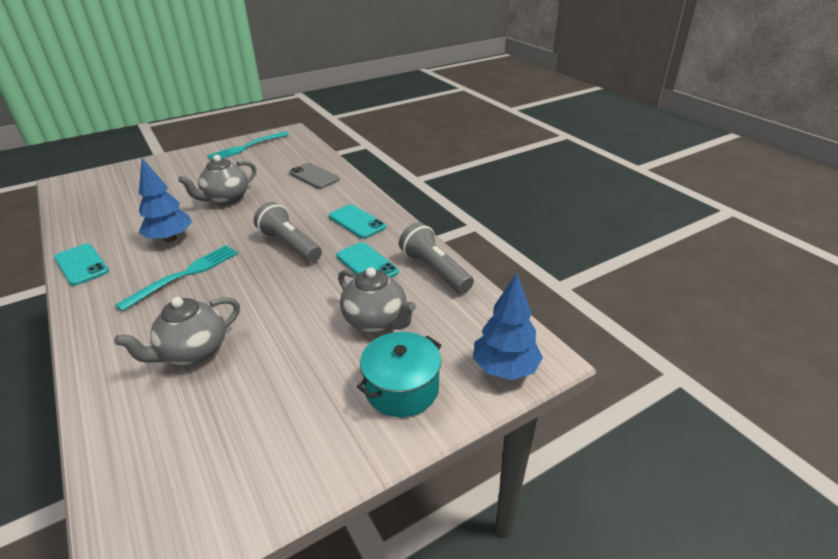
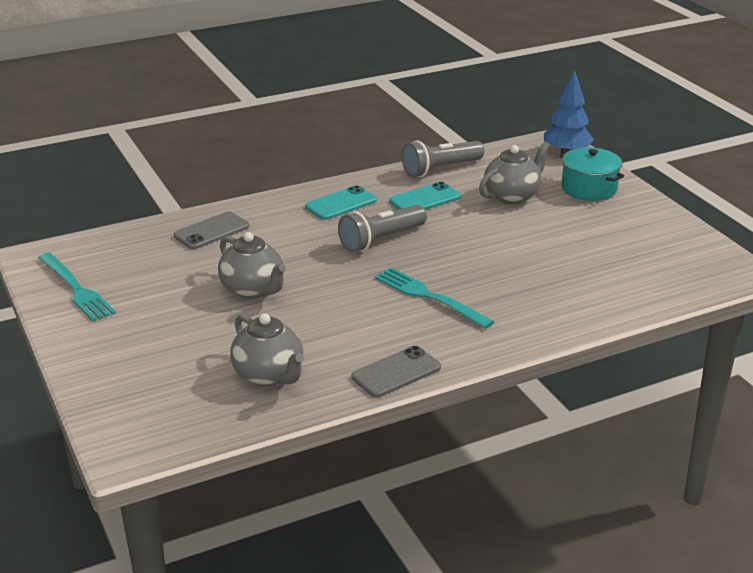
camera: 85 degrees left, 5 degrees down
(81, 265) = (396, 372): turquoise phone -> grey phone
(170, 238) = (347, 318): blue tree -> none
(193, 352) = (553, 276): grey teapot -> grey teapot (269, 375)

